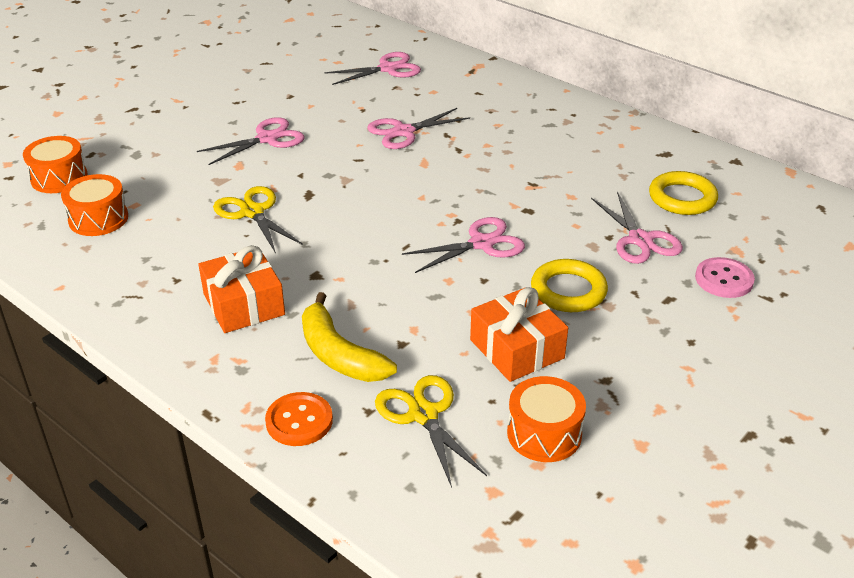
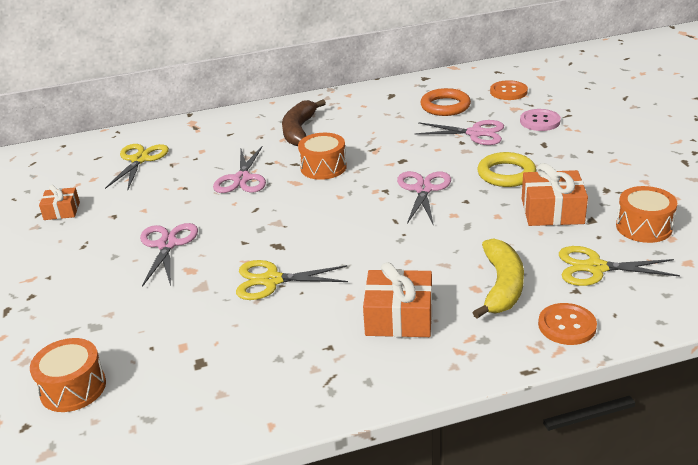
camera: 55 degrees left, 5 degrees down
(98, 219) = (180, 375): orange drum -> orange drum (323, 167)
(278, 70) = (62, 211): none -> orange gift
(339, 354) = (502, 286): yellow banana -> yellow banana turned 75 degrees counterclockwise
(388, 69) = (140, 159): pink scissors -> yellow scissors
(525, 127) = (299, 130): none -> brown banana
(682, 198) = (445, 106): yellow ring -> orange ring
(775, 232) = (508, 92): none -> orange button

